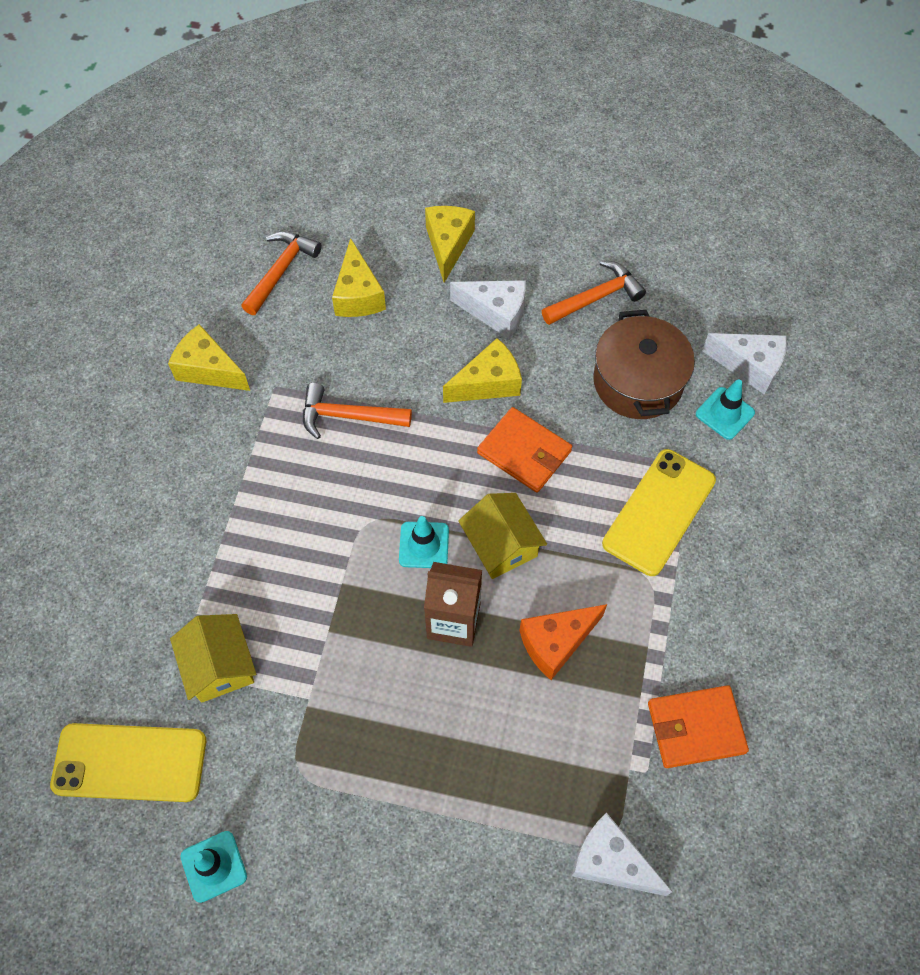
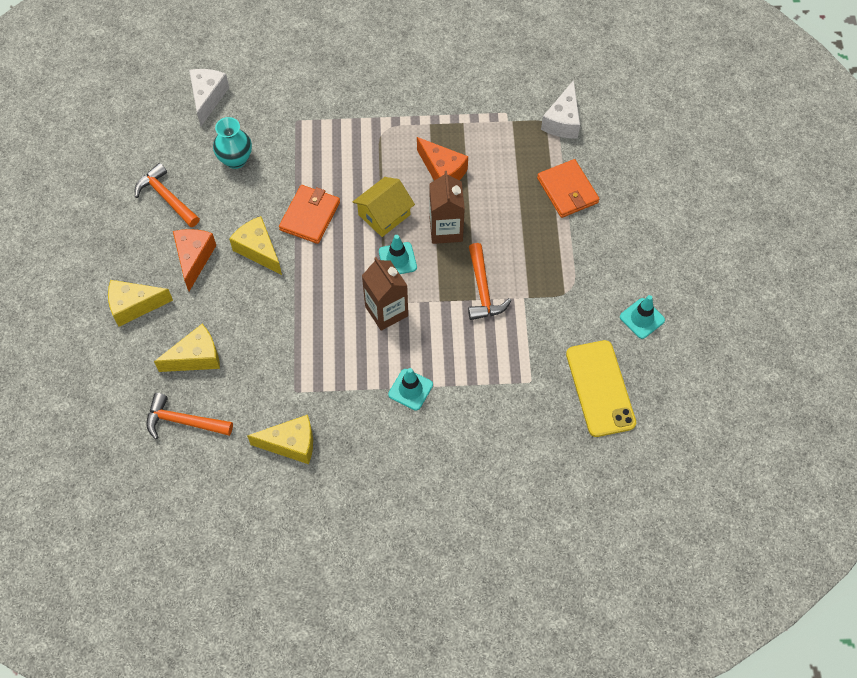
camera: 105 degrees left, 0 degrees up
(209, 370) = (291, 444): yellow cheese -> yellow cheese turned 105 degrees counterclockwise
(219, 666) = (520, 357): yellow house -> none
(348, 416) = (308, 333): orange hammer -> orange hammer (483, 290)
(349, 513) = (386, 311): none -> brown carton
(496, 313) = (194, 259): white cheese -> orange cheese
(638, 382) = (235, 160): brown pot -> turquoise vase
(659, 512) = (335, 132): yellow phone -> none
(696, 728) = (472, 93): orange wallet -> orange wallet (567, 190)
(725, 413) = (250, 107): turquoise traffic cone -> turquoise traffic cone (410, 389)

